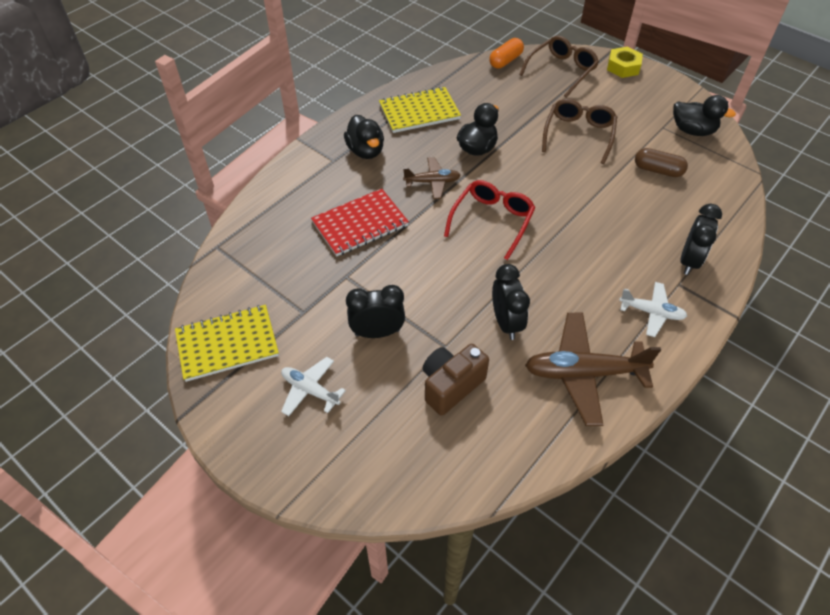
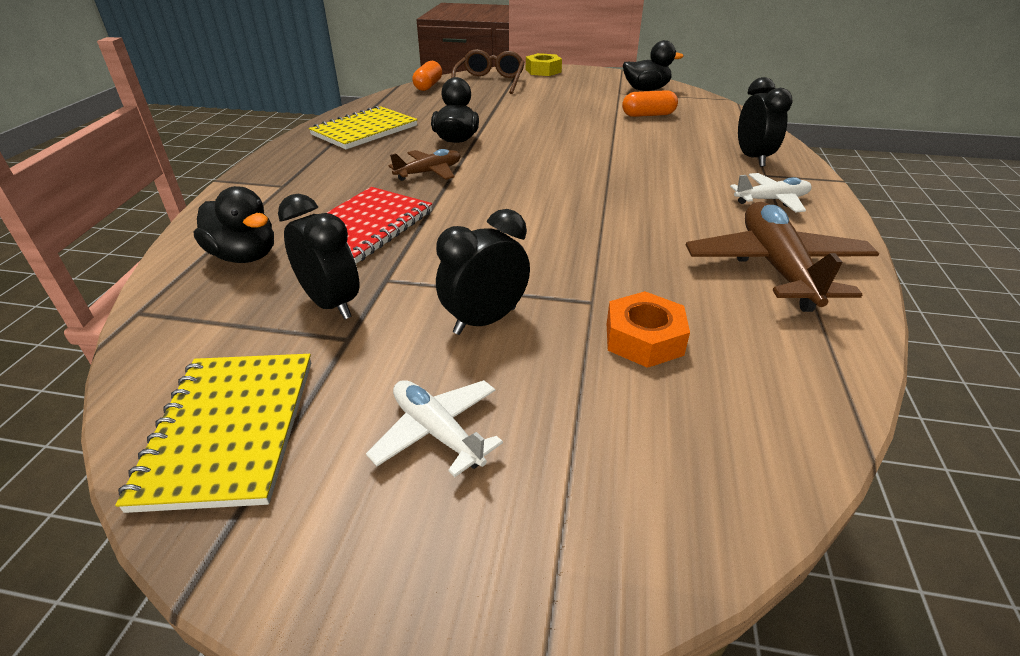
camera: 30 degrees left, 15 degrees down
(227, 344) = (230, 429): yellow notebook -> yellow notebook turned 45 degrees counterclockwise
(310, 390) = (437, 432): white plane -> white plane turned 45 degrees clockwise
(365, 151) = (321, 169): black duck -> black duck (245, 256)
(451, 386) = (644, 339): brown camera -> orange nut
(492, 221) = (529, 183): red glasses -> none
(506, 323) = (640, 255): black clock -> black clock (331, 304)
(578, 134) = (550, 111): brown glasses -> none
(584, 373) = (776, 268): brown plane -> brown plane turned 120 degrees clockwise
(658, 170) = (648, 115): brown capsule -> orange capsule

